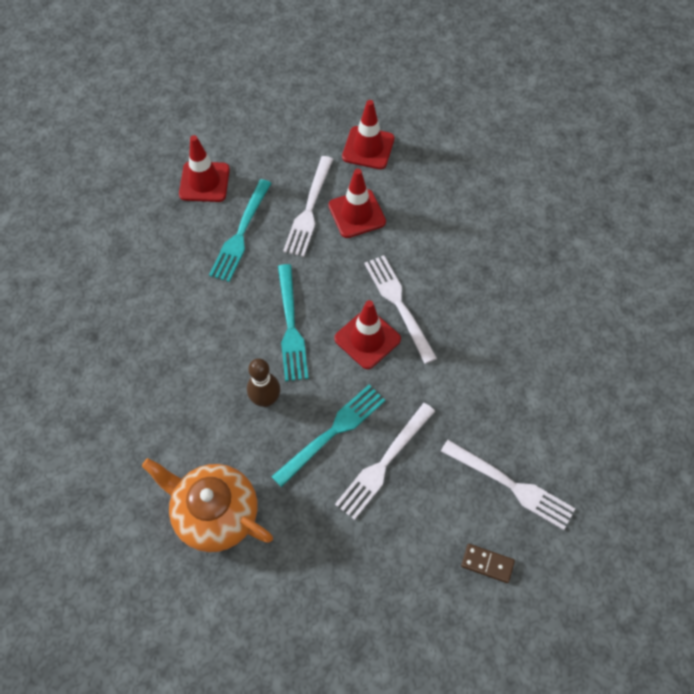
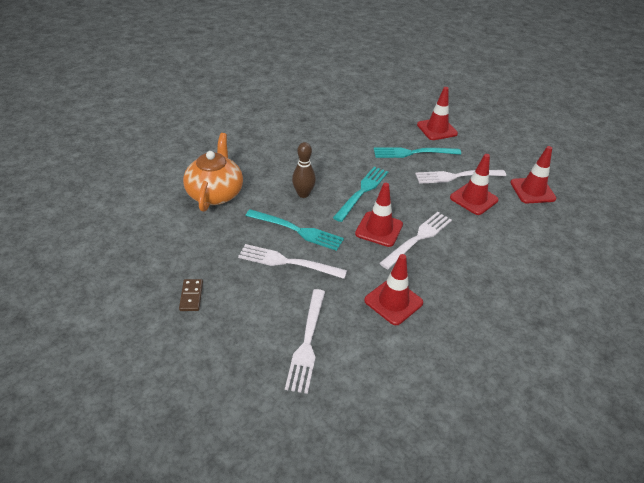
camera: 65 degrees right, 20 degrees down
(291, 327) = (362, 191): turquoise fork -> turquoise fork turned 150 degrees clockwise
(483, 374) = (393, 301): none -> red traffic cone
(487, 563) = (234, 342): brown domino -> brown domino (191, 296)

